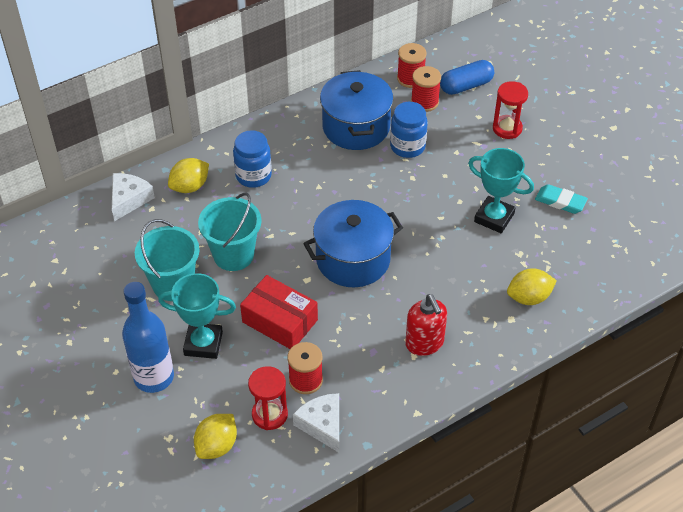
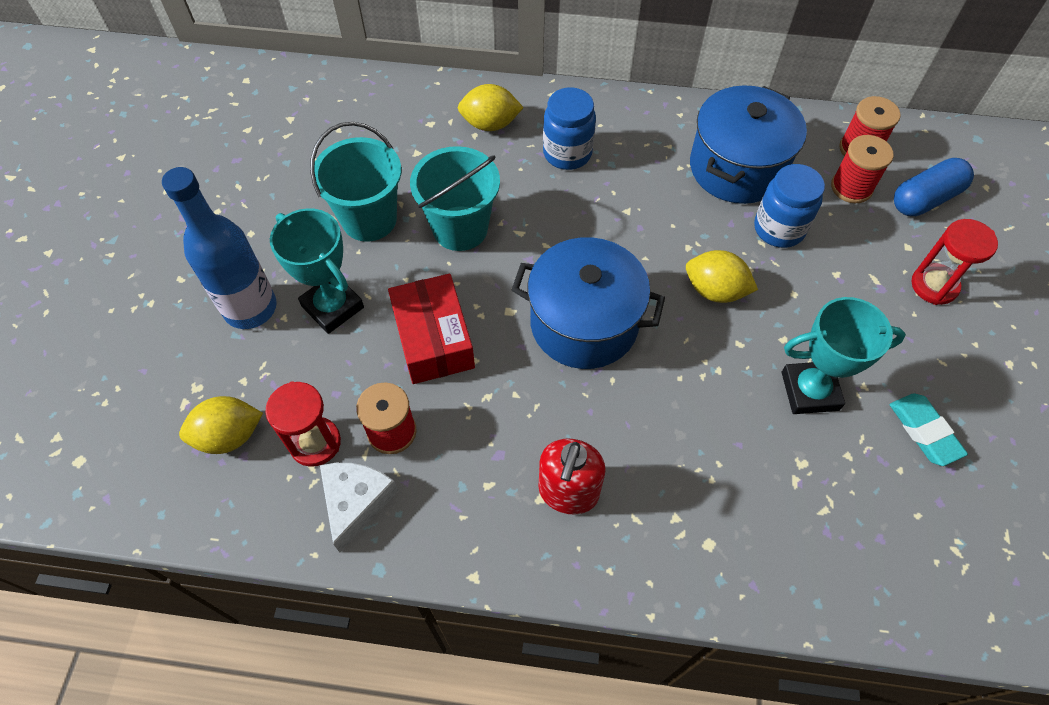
camera: 40 degrees right, 10 degrees up
(129, 199) = (418, 100): white cheese -> none
(466, 86) = (925, 199): blue capsule -> blue capsule turned 45 degrees counterclockwise
(494, 218) = (810, 391): turquoise trophy -> turquoise trophy turned 75 degrees counterclockwise
(529, 297) = (760, 533): yellow lemon -> yellow lemon (715, 290)

